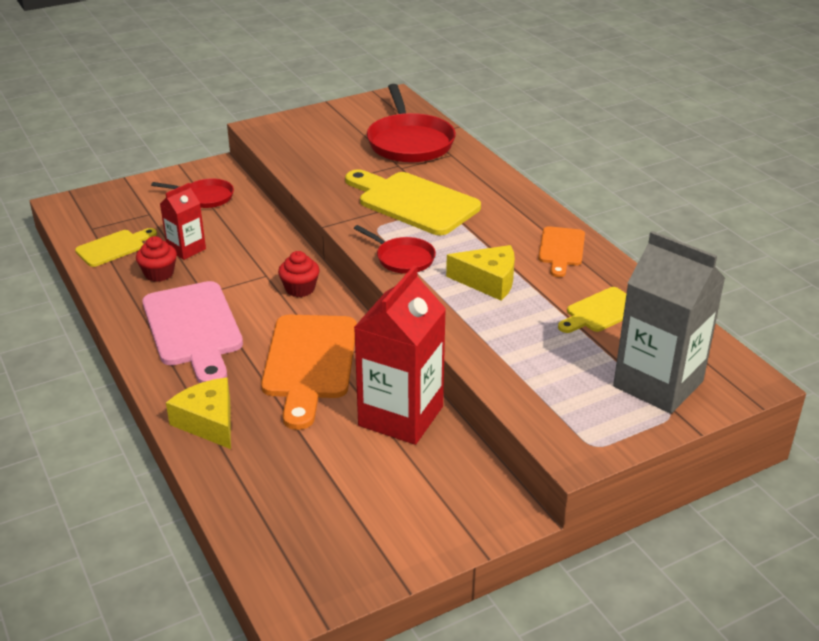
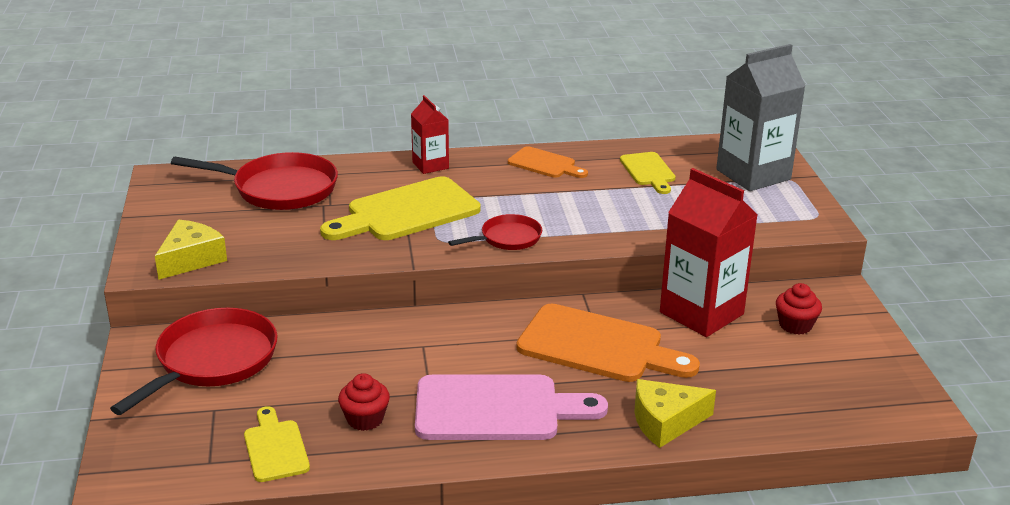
camera: 70 degrees left, 5 degrees down
(186, 249) = (325, 392): red carton -> red carton (430, 165)
(205, 197) = (212, 361): red pan -> red pan, size x1.79
(300, 289) = (464, 329): red cupcake -> red cupcake (795, 325)
(488, 281) = (574, 206): yellow cheese -> yellow cheese (191, 259)

